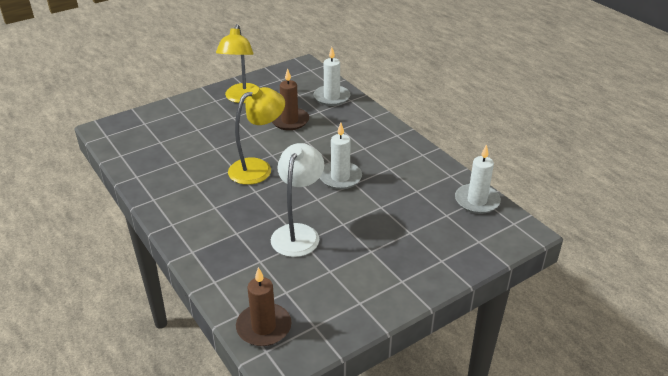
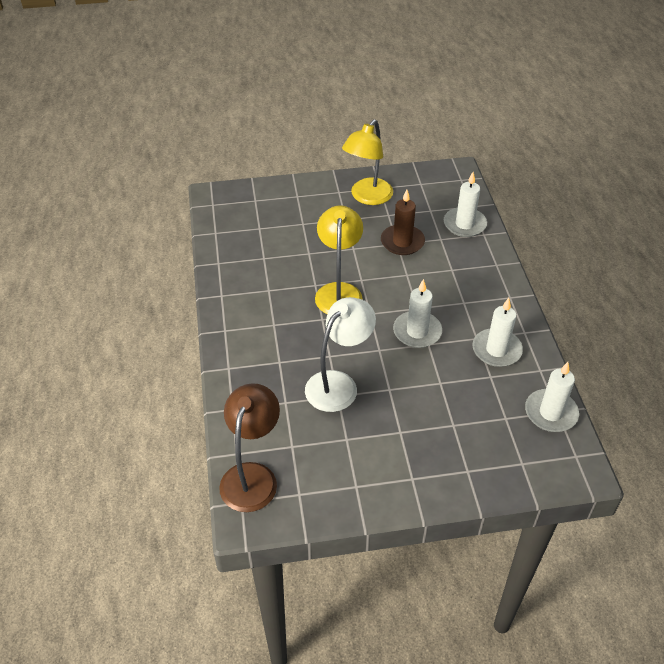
camera: 25 degrees right, 10 degrees up
(258, 168) = (339, 291): yellow lamp -> yellow lamp turned 75 degrees counterclockwise
(264, 327) = (252, 476): brown candle -> brown lamp
(409, 172) = (496, 350): none -> white candle

